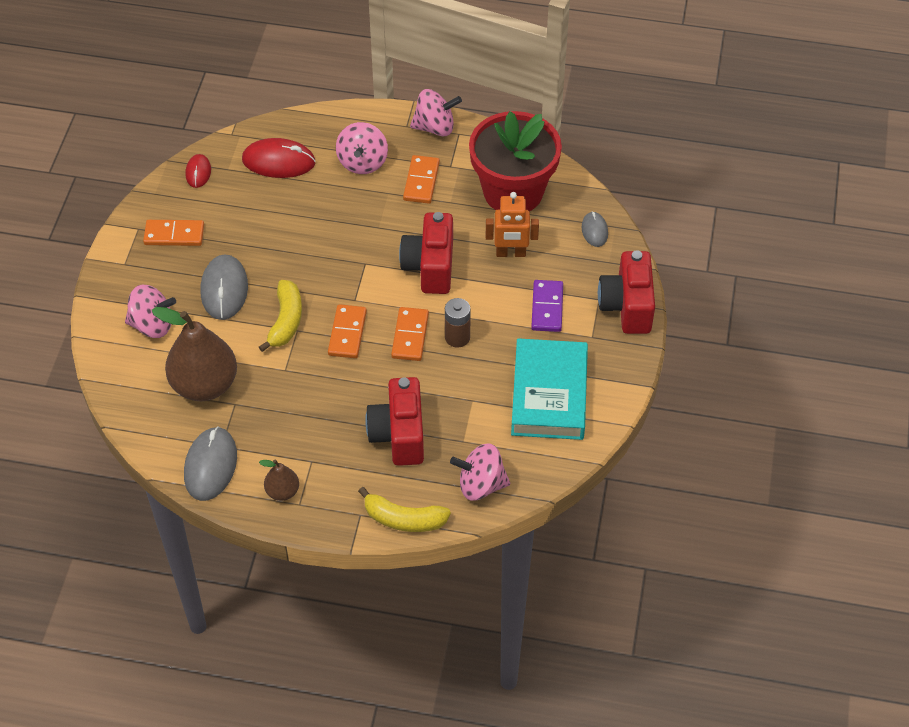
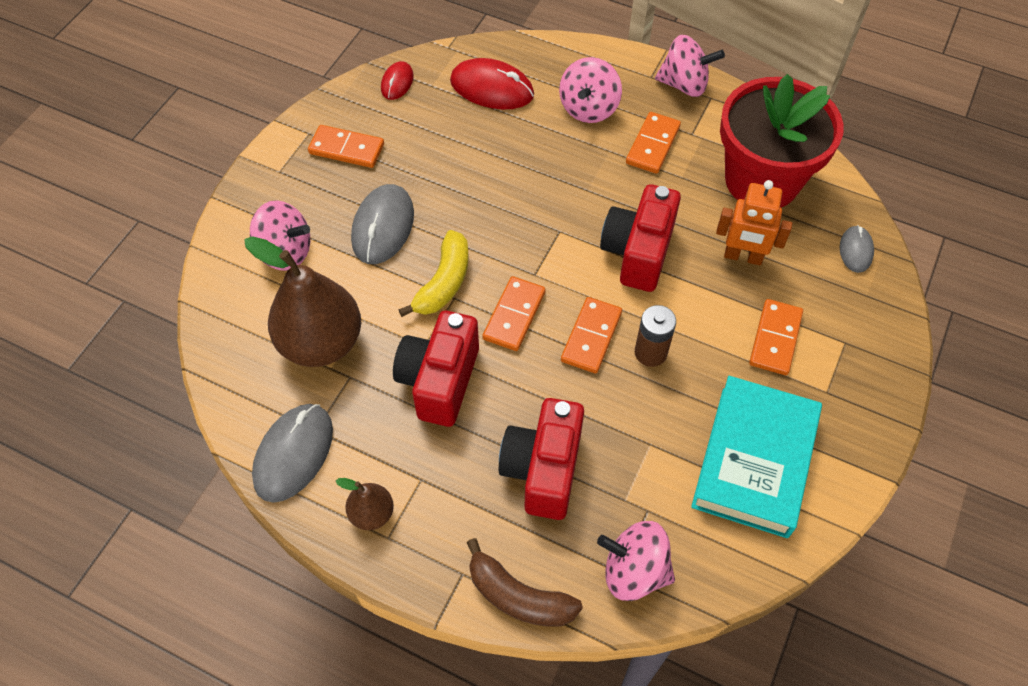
camera: 15 degrees right, 5 degrees up
(404, 519) = (518, 596): yellow banana -> brown banana
(547, 308) = (775, 339): purple domino -> orange domino
(627, 306) = (881, 360): red camera -> red camera (439, 381)

